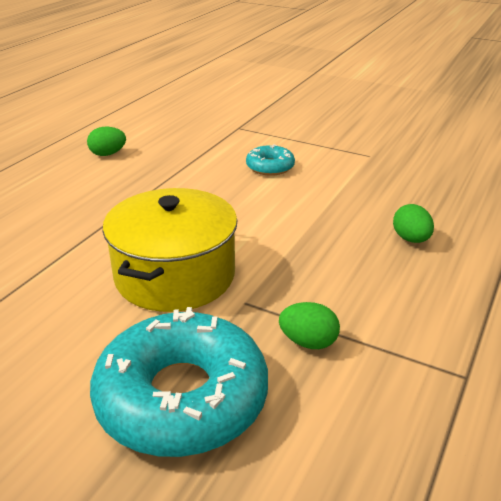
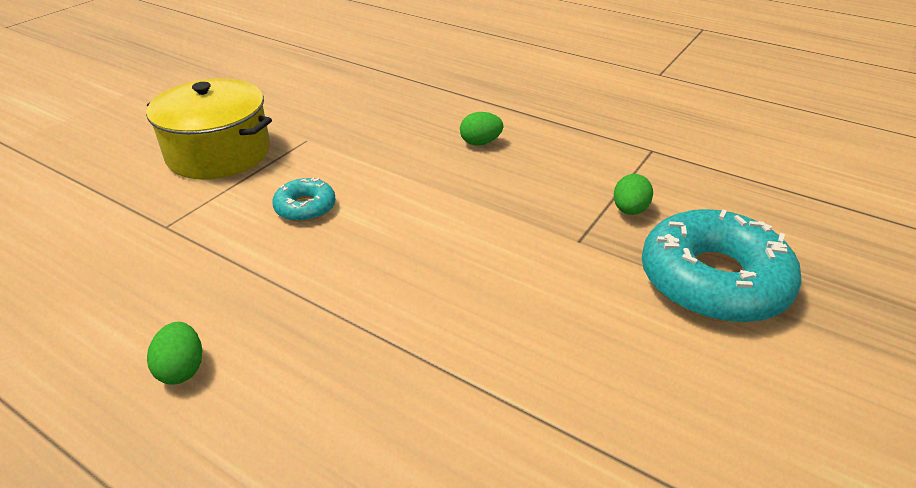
camera: 85 degrees left, 5 degrees up
(175, 275) = (536, 287): yellow pot -> yellow pot (219, 153)

